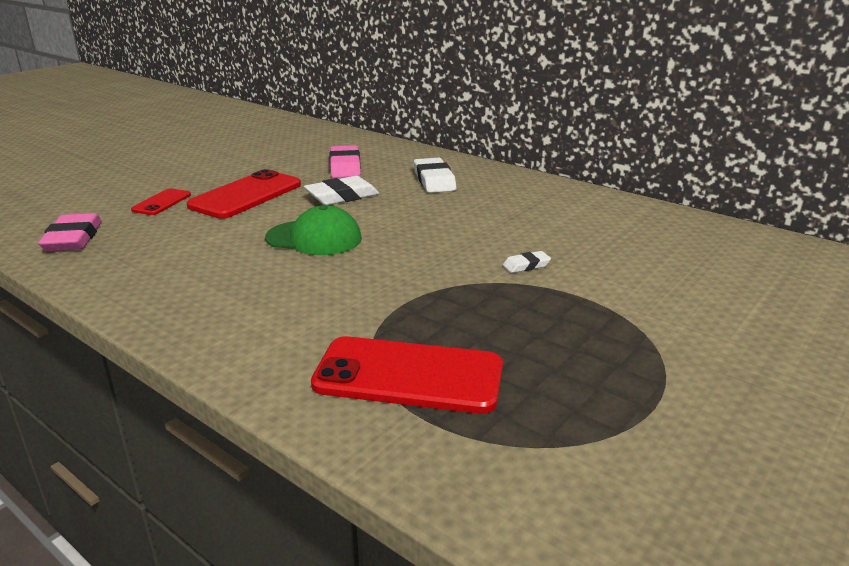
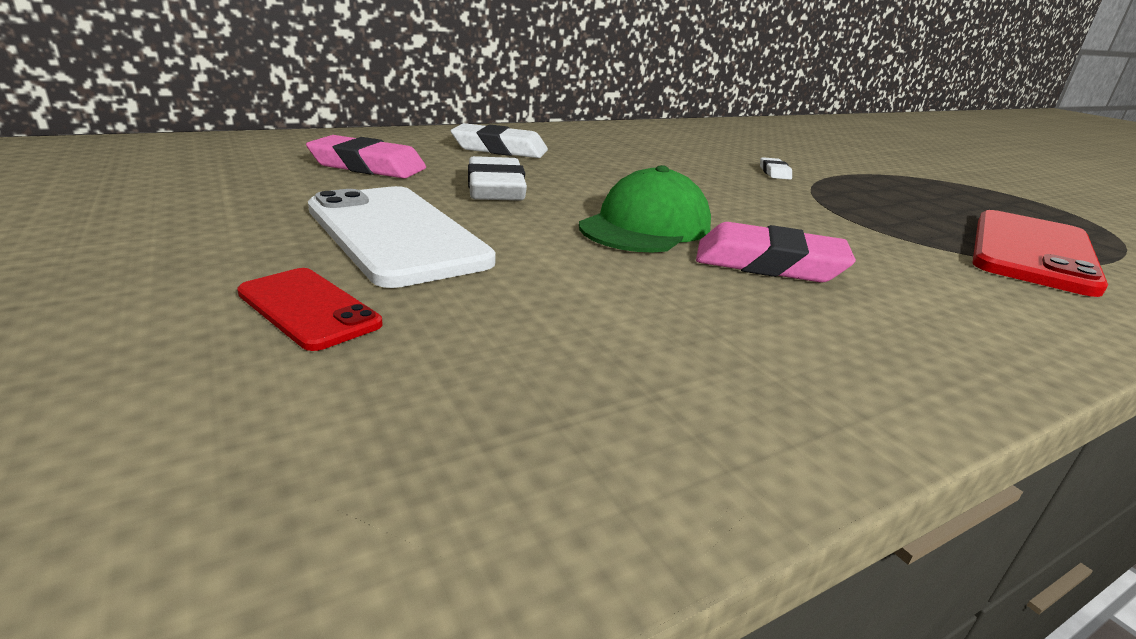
camera: 70 degrees left, 0 degrees up
(73, 238) = (429, 461): pink eraser -> pink eraser (768, 263)
(246, 195) = (395, 234): red phone -> white phone

